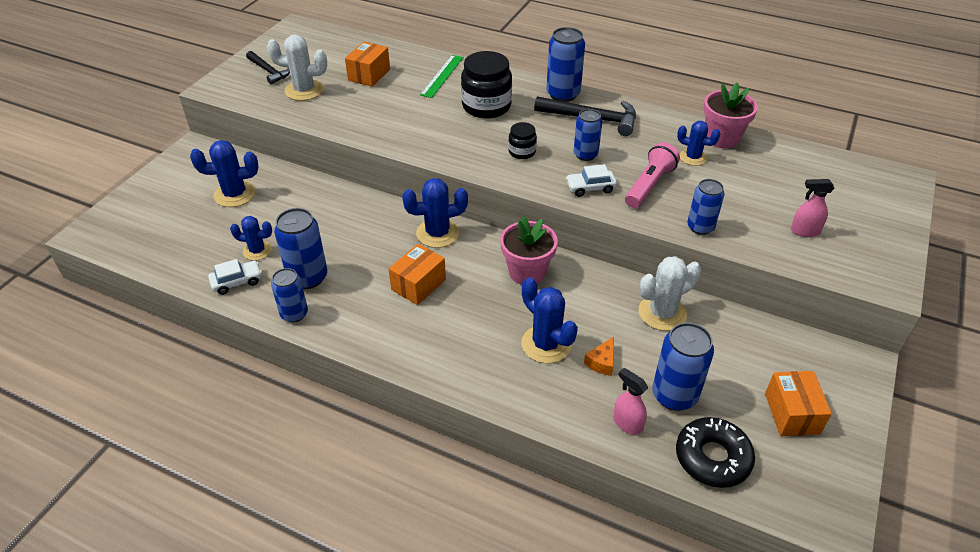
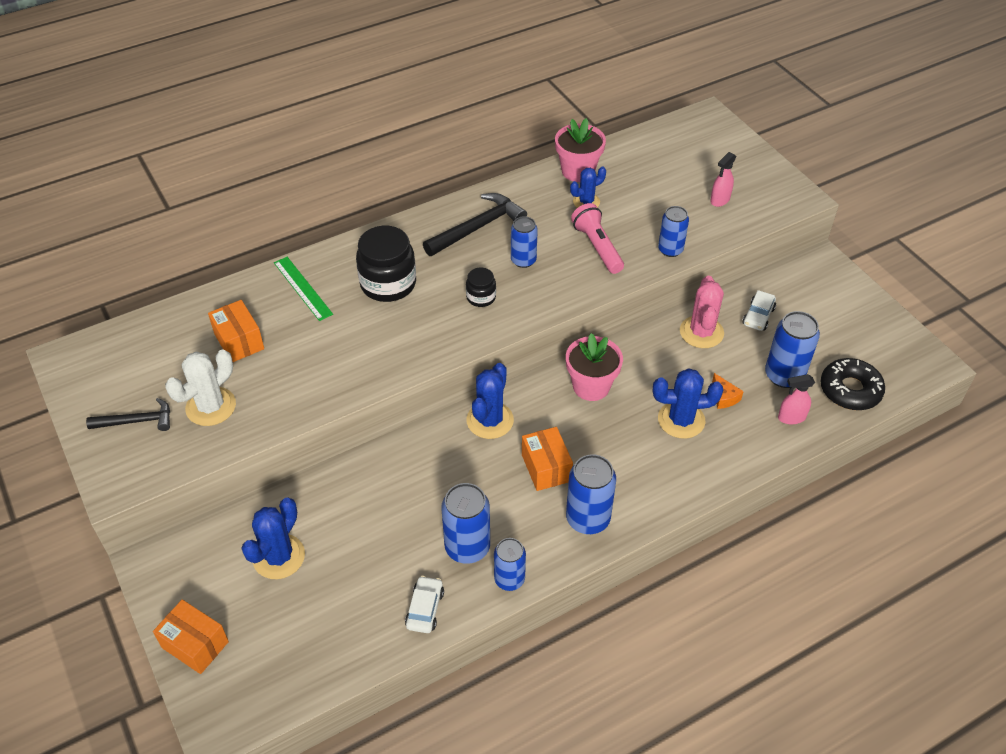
camera: 55 degrees left, 5 degrees up
(257, 251) = (392, 573): blue cactus -> none
(563, 94) = (422, 224): blue can -> blue can (587, 519)
(590, 188) = (569, 283): white car -> white car (758, 316)
(662, 313) = (701, 332): white cactus -> pink cactus
(792, 413) = (841, 325): orange box -> orange box (195, 644)

